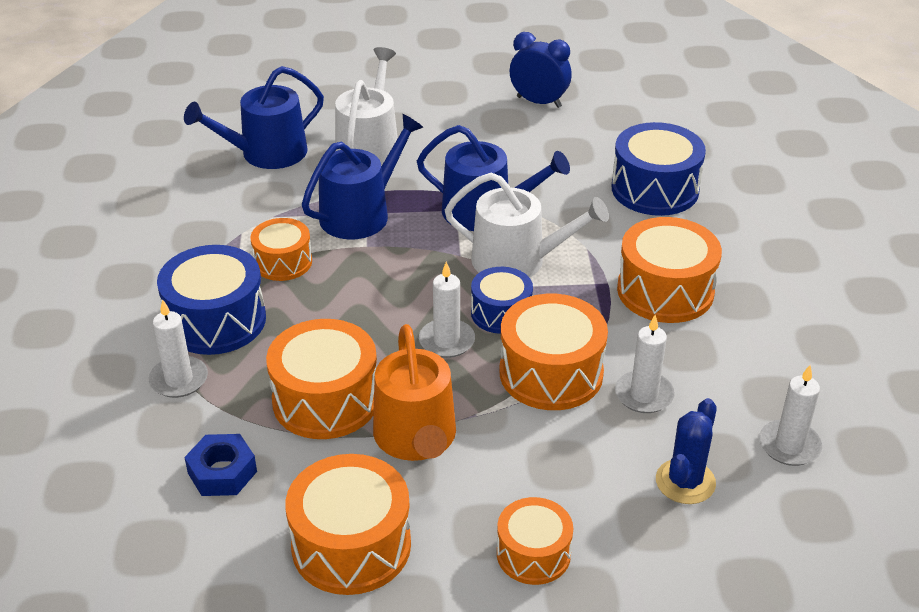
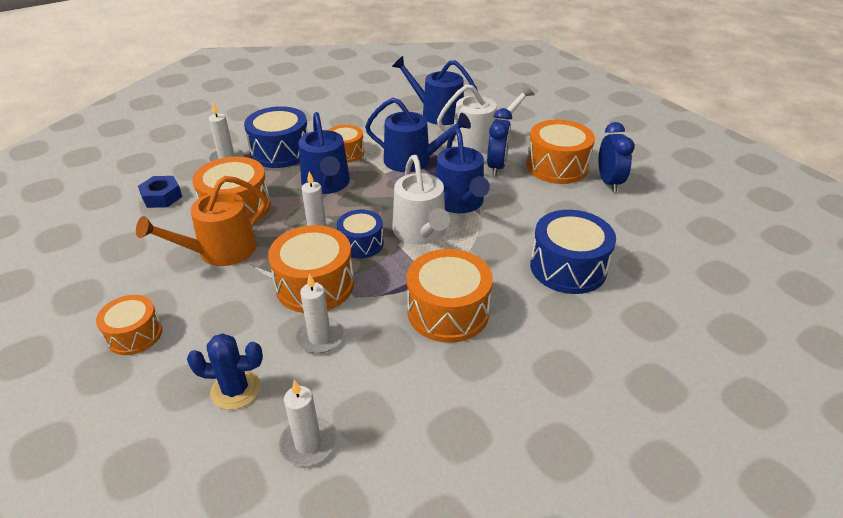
camera: 60 degrees right, 0 degrees up
(345, 302) = (327, 184): none -> blue watering can
(351, 545) = (120, 259): orange drum -> orange drum (557, 166)
(438, 159) = (497, 167): none -> blue clock

